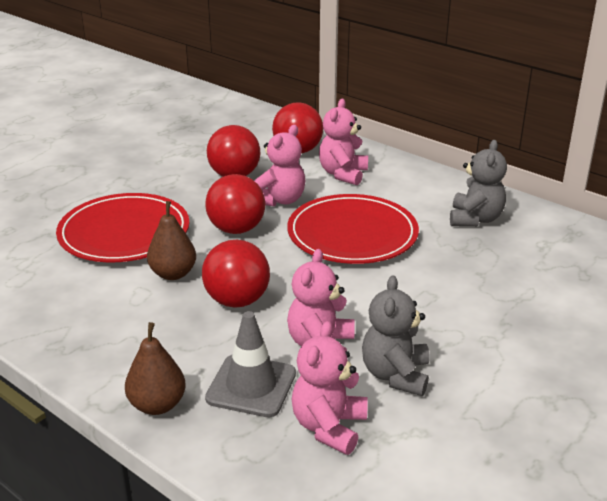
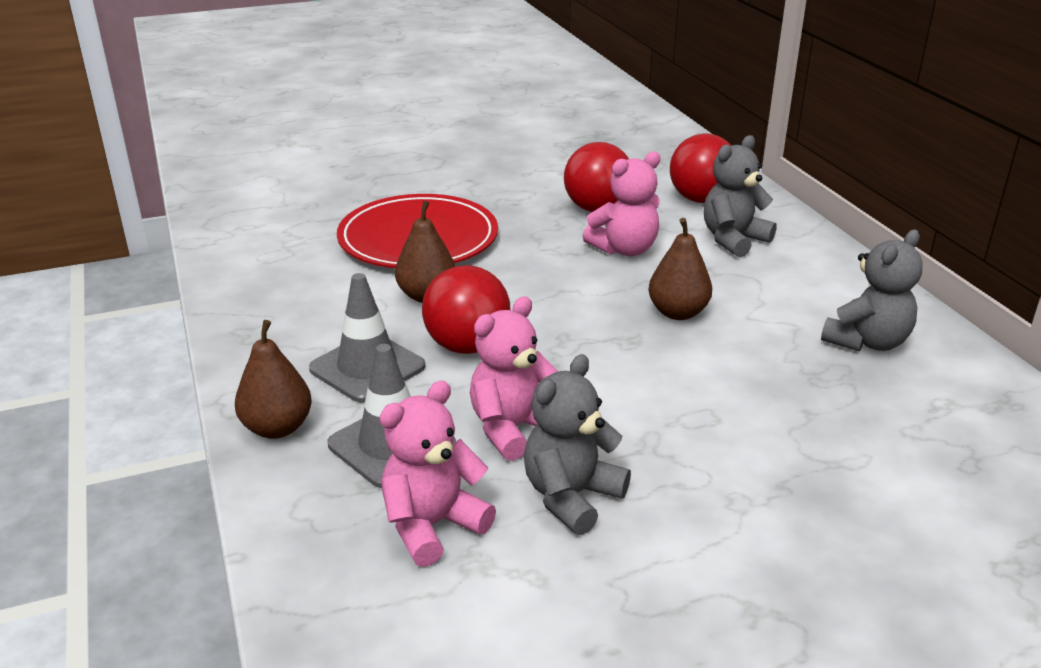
camera: 30 degrees right, 0 degrees up
(181, 339) = (367, 368): none -> grey traffic cone
(236, 229) = (542, 268): red ball -> none
(343, 174) = (733, 240): pink teddy bear -> grey teddy bear
(352, 234) = (677, 312): red plate -> brown pear

